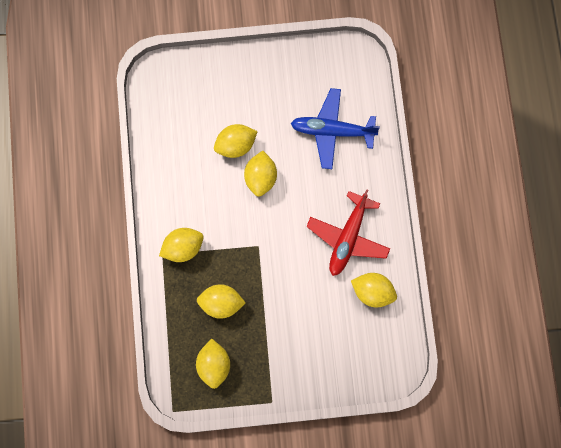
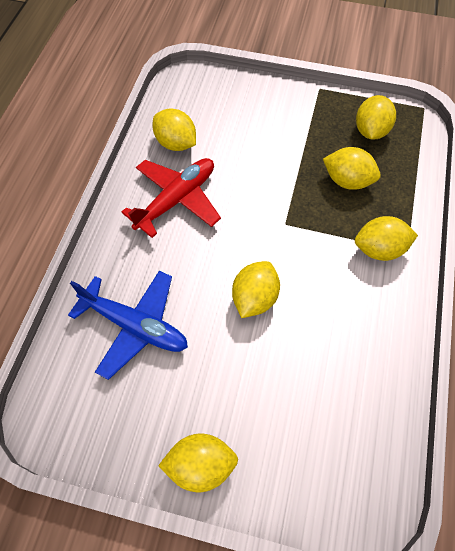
camera: 160 degrees left, 15 degrees down
(236, 145) = (274, 352): yellow lemon -> yellow lemon (200, 465)

